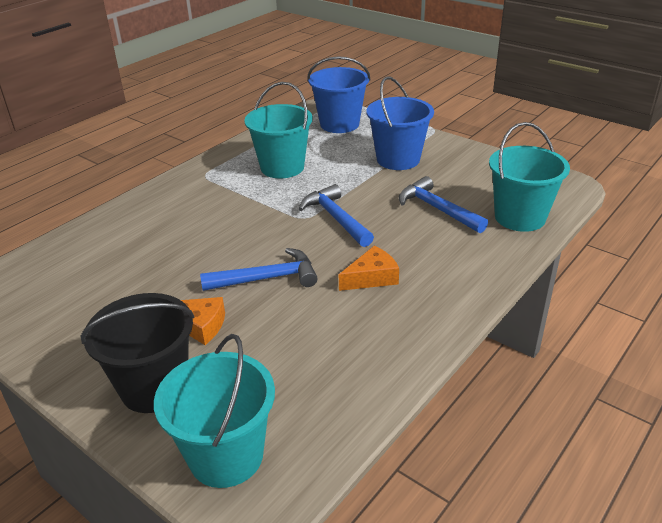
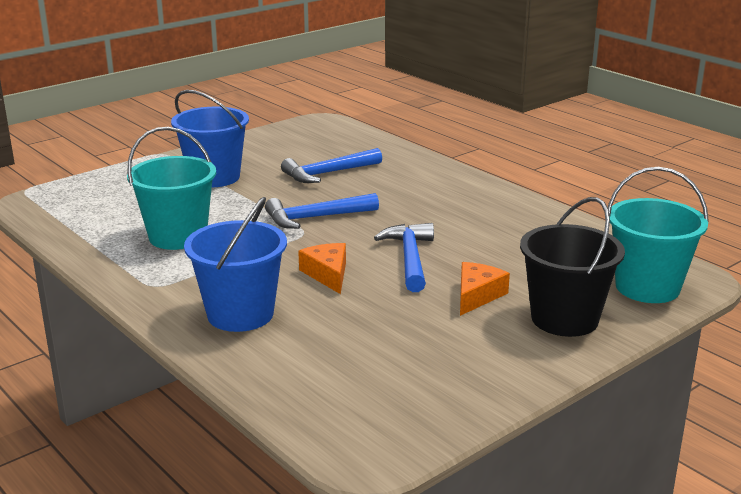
camera: 80 degrees left, 10 degrees down
(339, 124) = (93, 196): blue bucket -> blue bucket (240, 314)
(372, 277) = (428, 212): orange cheese -> orange cheese (327, 274)
(520, 217) = (362, 146): turquoise bucket -> none

